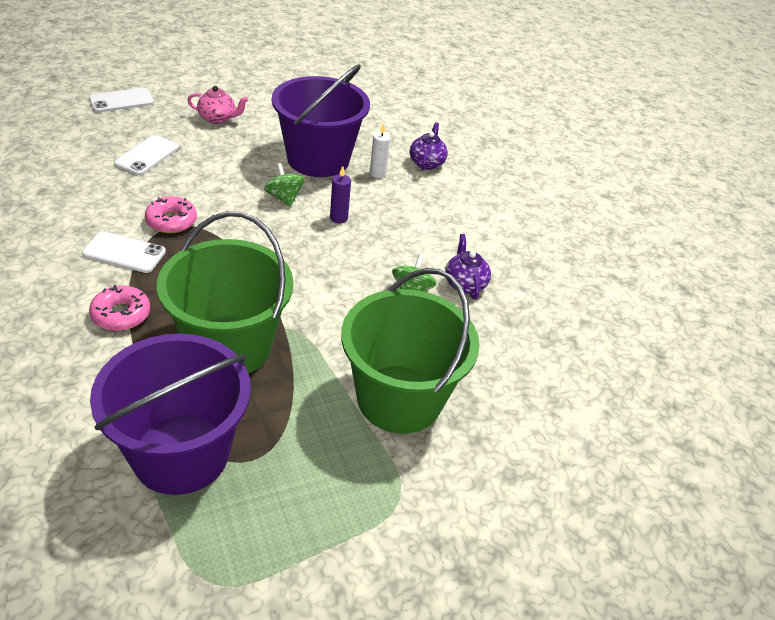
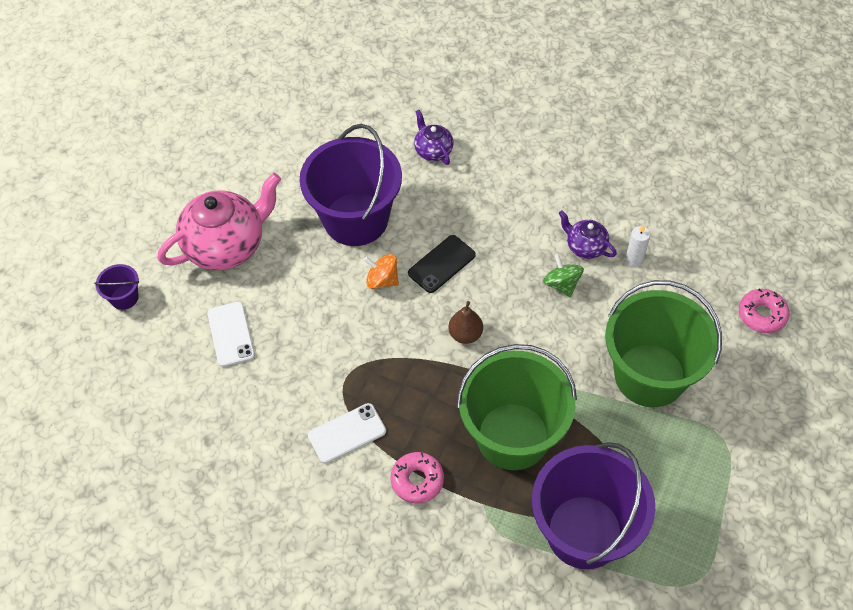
camera: 35 degrees left, 15 degrees up
(121, 101) = (124, 297): white phone -> purple bucket
(171, 221) = (337, 376): pink donut -> pink donut (762, 315)
(218, 118) = (227, 245): pink teapot -> pink teapot, size x2.03
(284, 198) = (382, 280): green spinning top -> orange spinning top
(293, 264) = (465, 334): none -> brown pear
(338, 218) = (441, 264): purple candle -> black phone
(377, 173) = (413, 194): white candle -> white candle (634, 259)

